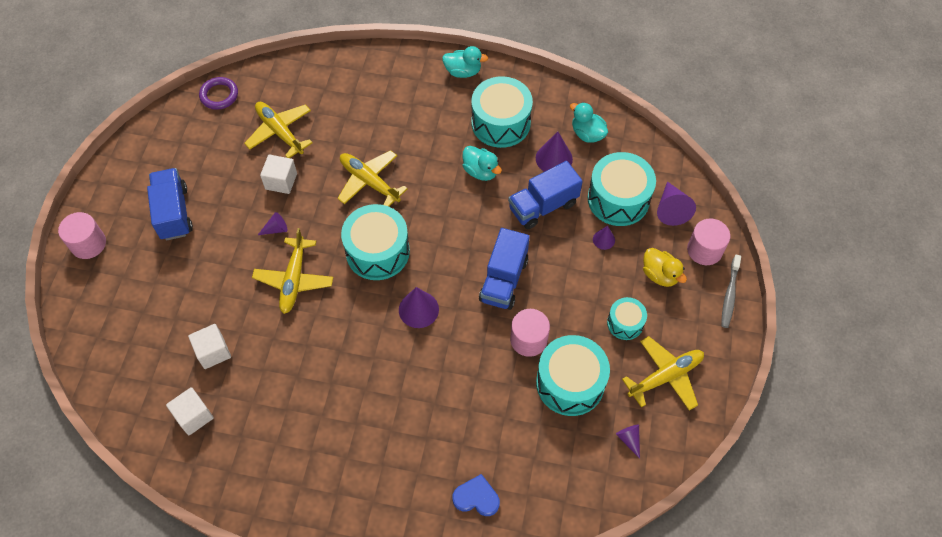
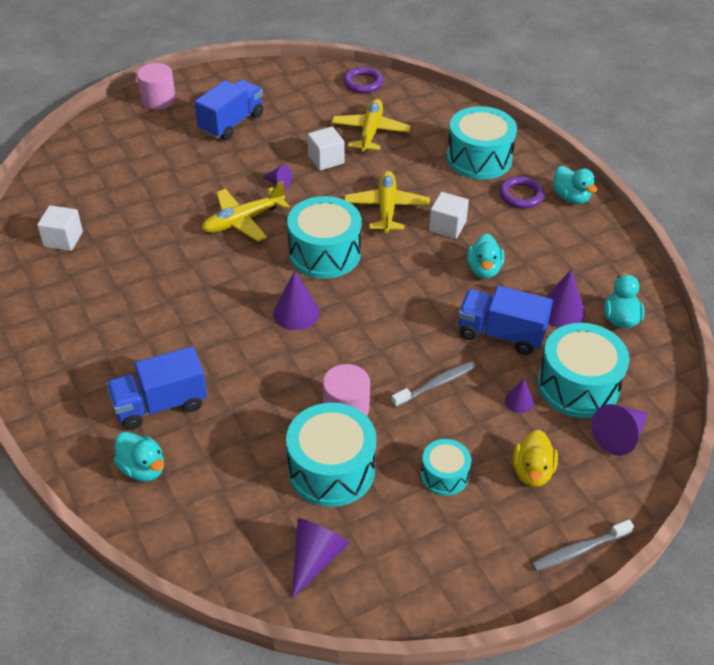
camera: 50 degrees right, 15 degrees down
(213, 352) = (130, 216): white cube -> white cube (447, 226)
(434, 96) = (521, 195): none -> purple ring
(476, 498) = (143, 468): blue heart -> turquoise duck
(500, 123) = (551, 252): turquoise drum -> turquoise drum (479, 158)
(504, 280) = (389, 353): blue truck -> blue truck (160, 405)
(552, 274) = (435, 384): none -> grey toothbrush
(629, 439) = (315, 558): purple cone -> purple cone, size x1.73
(665, 376) = (419, 548): yellow plane -> none
(704, 250) = (606, 494): pink cylinder -> none

